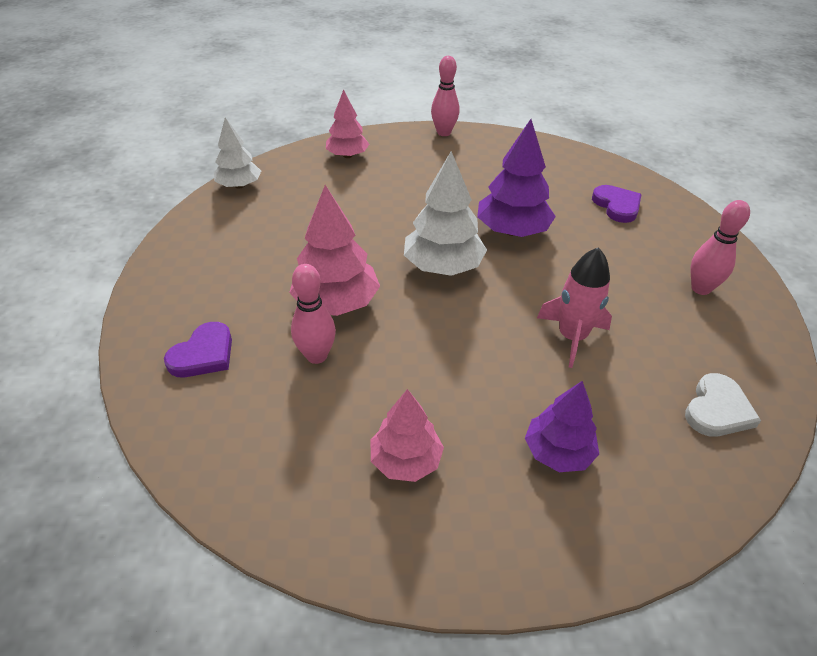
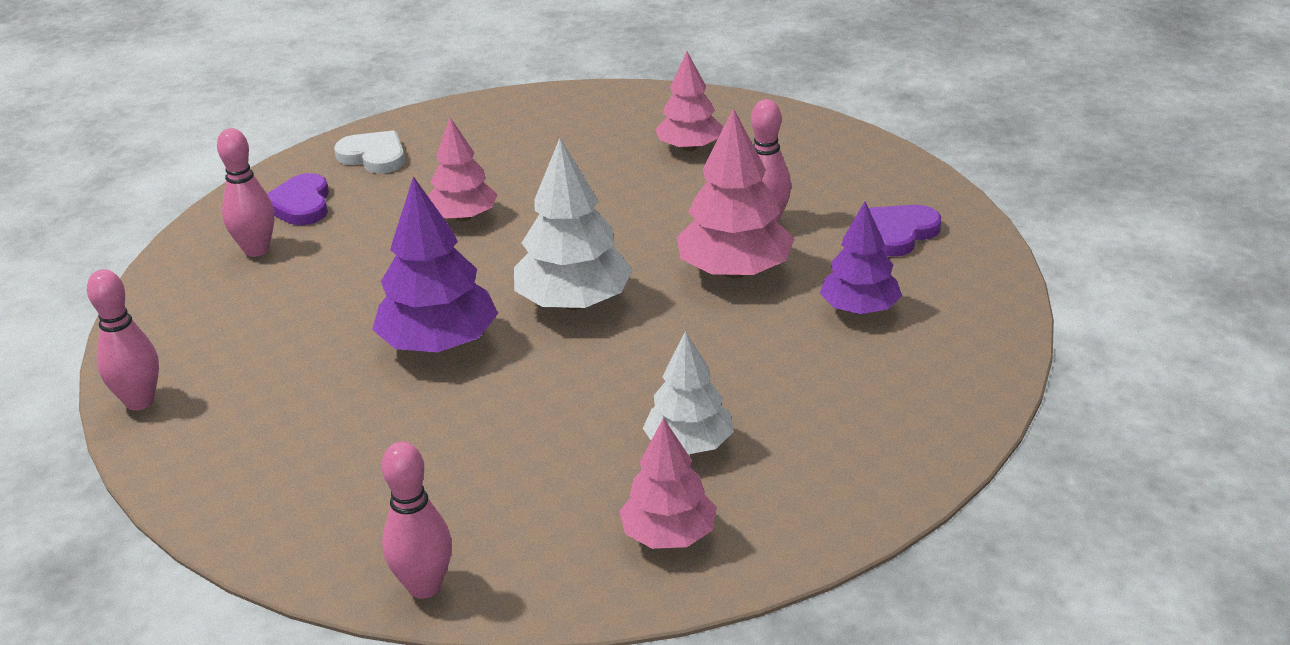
camera: 165 degrees left, 10 degrees down
(239, 185) = (898, 476): white tree -> white tree (689, 444)
(558, 452) = (549, 143): purple tree -> purple tree (860, 309)
(572, 337) = (463, 217): pink rocket -> pink tree
(617, 206) = (234, 370): purple heart -> purple heart (300, 204)
(648, 186) = (140, 401): none -> pink bowling pin
(717, 409) = (374, 156): white heart -> white heart turned 75 degrees clockwise

